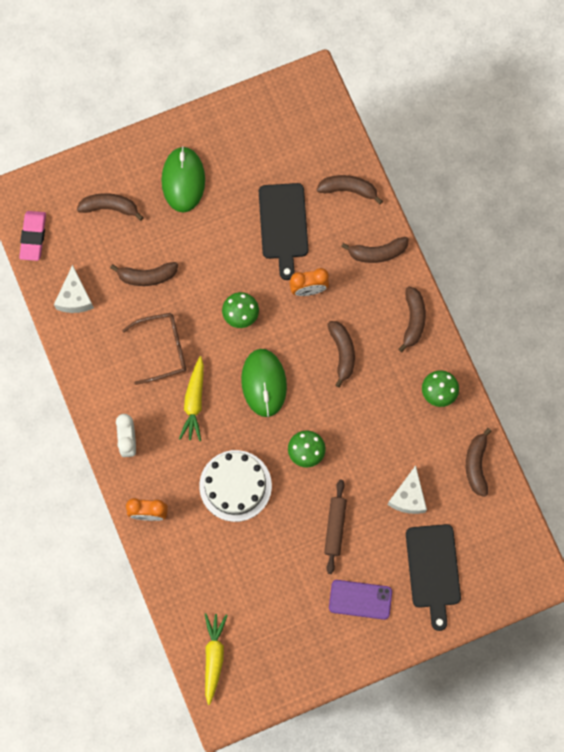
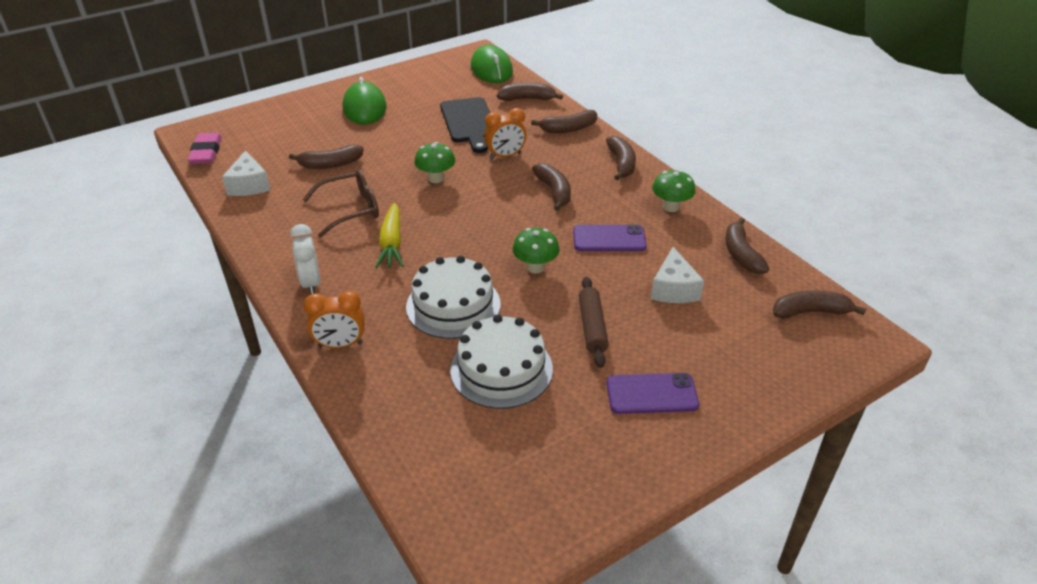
camera: 10 degrees left, 35 degrees down
(110, 207) = (290, 128): brown banana -> brown banana (810, 312)
(214, 657) = (452, 493): yellow carrot -> none
(261, 558) = (501, 369): none -> white cake
(263, 383) = (471, 221): green mouse -> green mouse (491, 69)
(374, 427) = (609, 239): none -> purple phone
(433, 570) = (736, 351): black cutting board -> none

